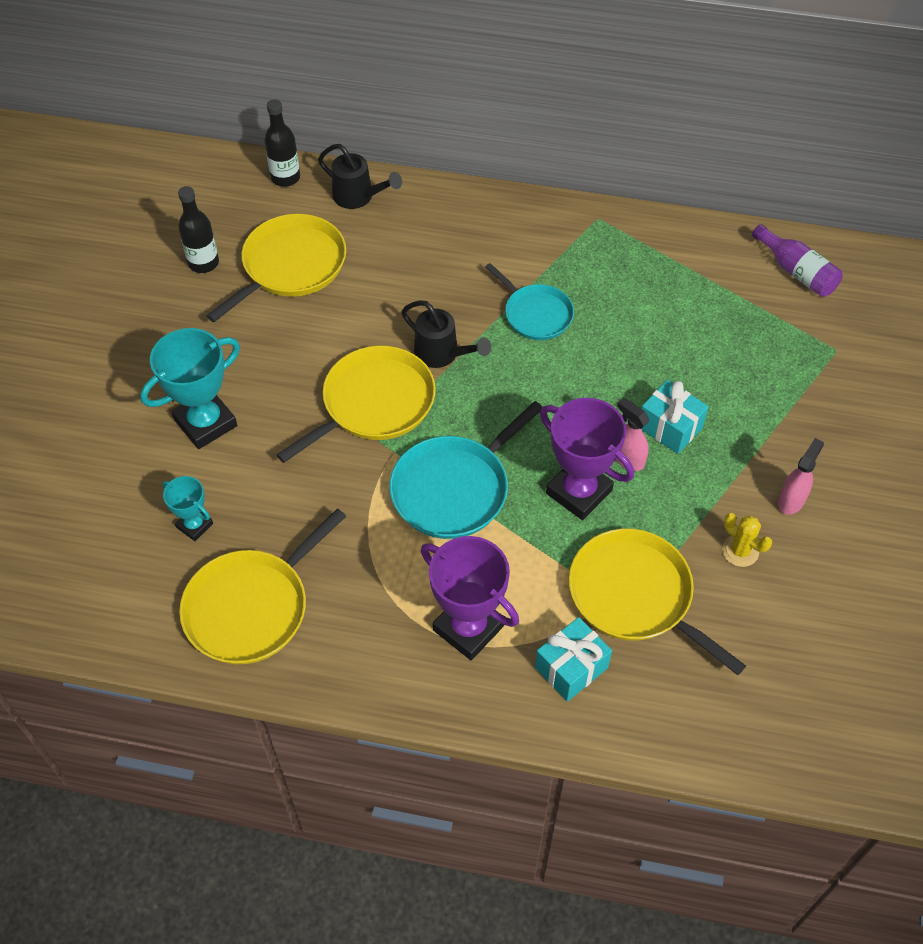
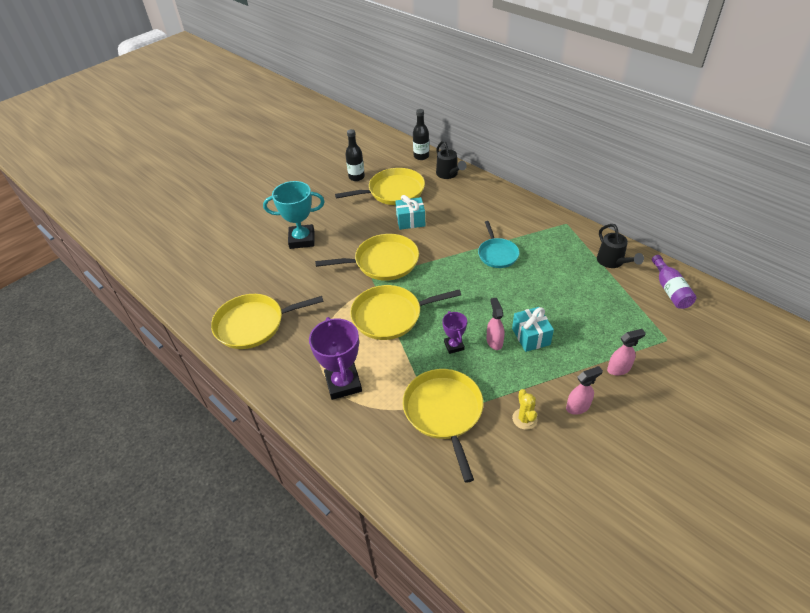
camera: 35 degrees right, 10 degrees down
(194, 525) = (260, 279): turquoise trophy -> none
(442, 354) = (434, 253): black watering can -> black watering can (612, 262)
(454, 489) = (390, 315): turquoise pan -> yellow pan
(571, 667) = (379, 430): turquoise gift -> turquoise gift (410, 221)
(579, 492) = (454, 346): purple trophy -> purple trophy, size x0.54
(805, 421) = (619, 369): none -> pink spray bottle

